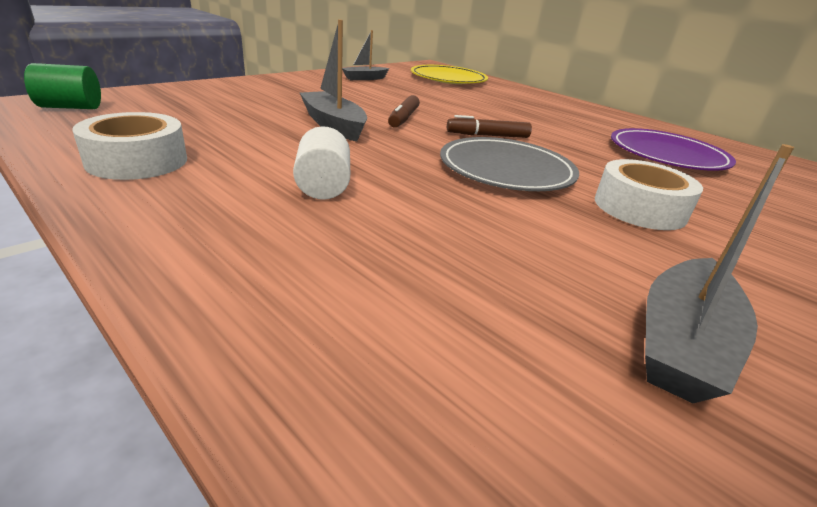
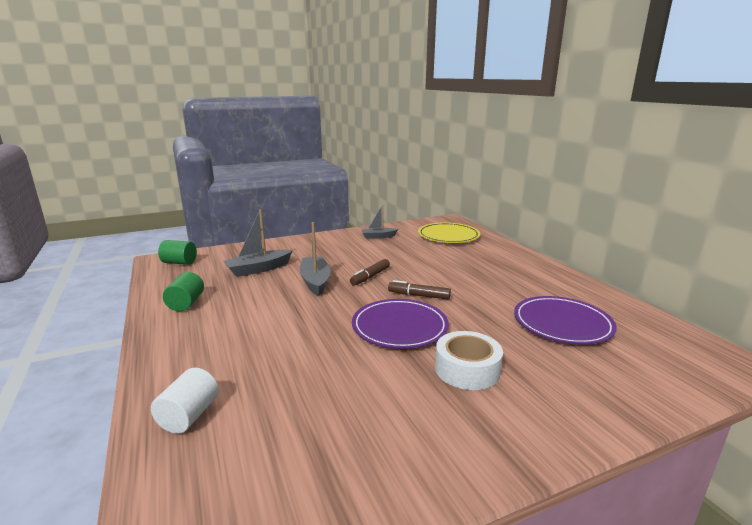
camera: 25 degrees right, 10 degrees down
(137, 161) = (186, 303): white tape -> green cylinder
(323, 186) = (267, 329): white cylinder -> white cylinder (189, 416)
(506, 169) = (399, 327): grey plate -> purple plate
(682, 343) = (372, 462): grey boat -> grey boat (258, 269)

